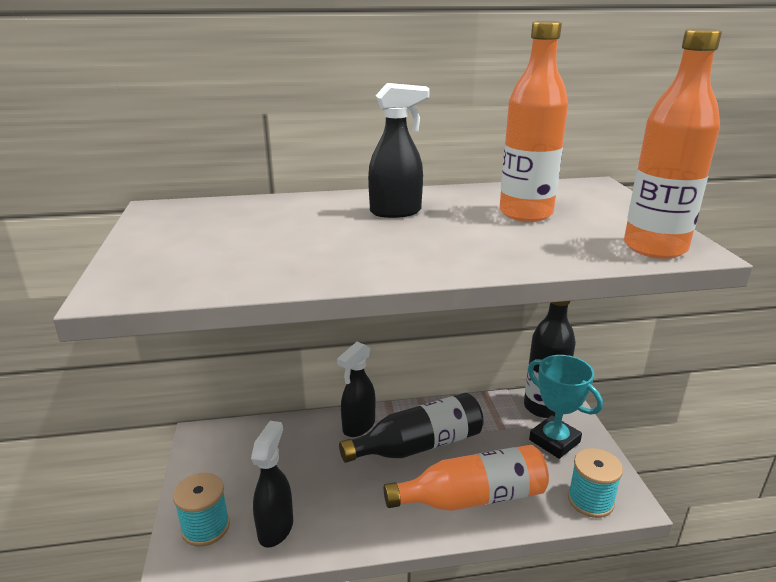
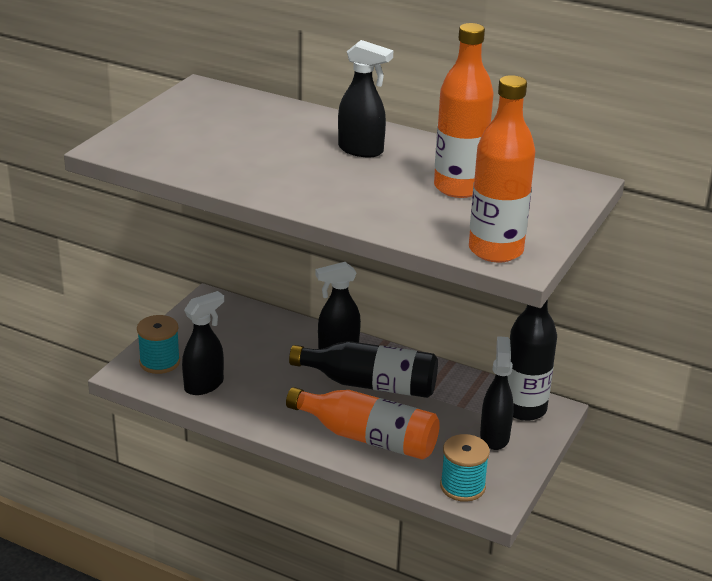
camera: 35 degrees right, 5 degrees up
(554, 441) = (494, 436): turquoise trophy -> black spray bottle

